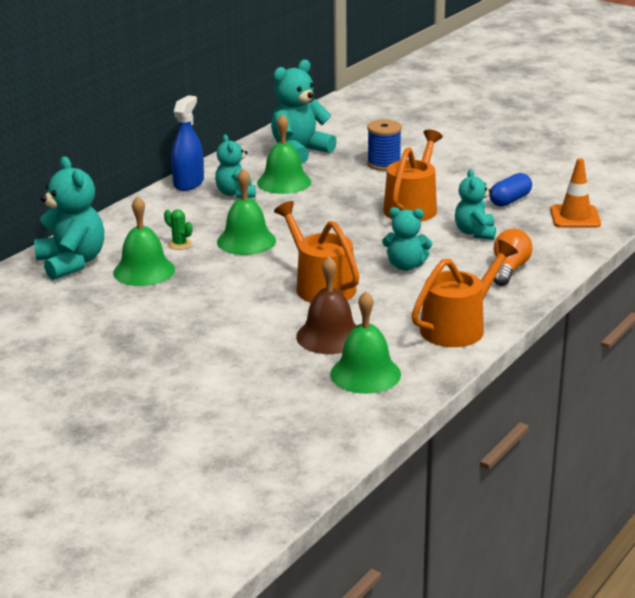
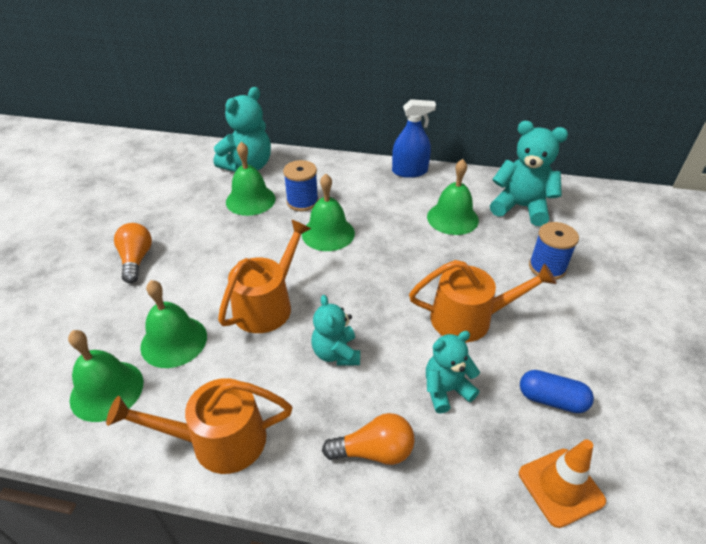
camera: 65 degrees right, 15 degrees up
(179, 244) = (302, 202): green cactus -> blue spool
(185, 347) = (136, 260): none -> orange light bulb
(236, 193) = (409, 200): turquoise teddy bear -> none
(329, 336) = (174, 341): brown bell -> green bell
(458, 327) = (219, 440): orange watering can -> orange watering can turned 150 degrees clockwise

